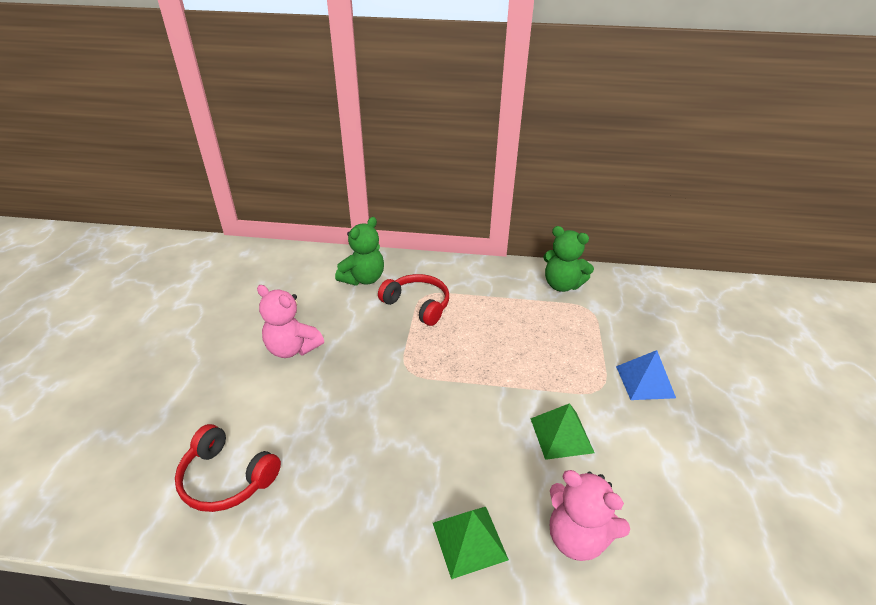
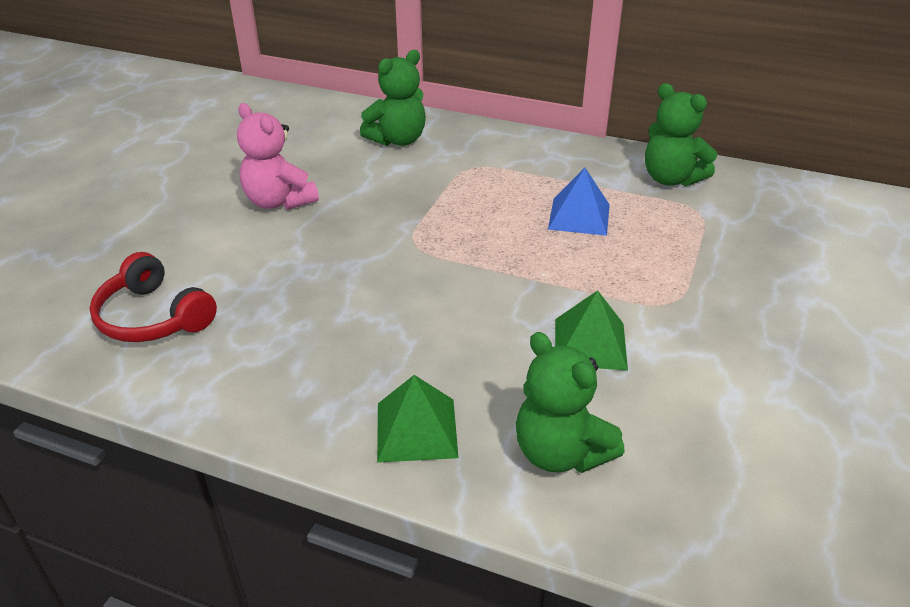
camera: 15 degrees right, 0 degrees up
(418, 305) = (457, 176): red headphones -> none
(577, 537) = (560, 453): pink teddy bear -> green teddy bear
(645, 381) = (741, 304): blue pyramid -> blue pyramid (579, 216)

